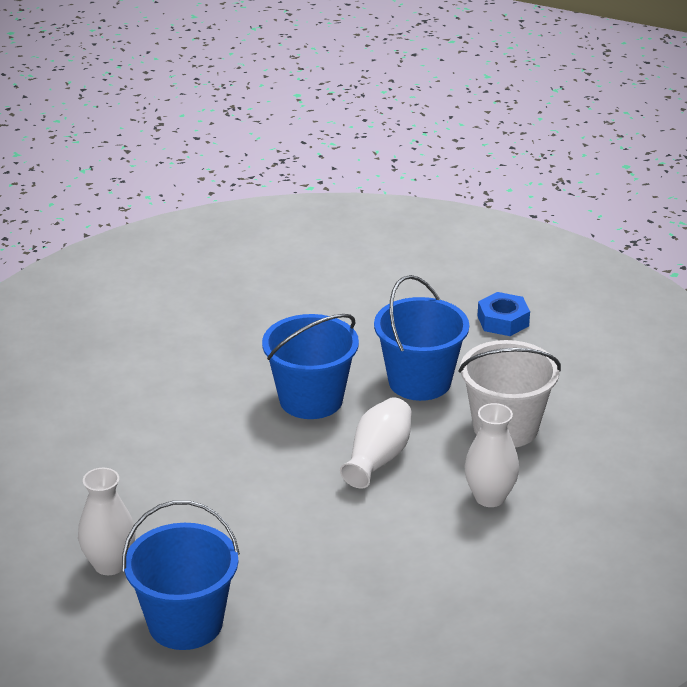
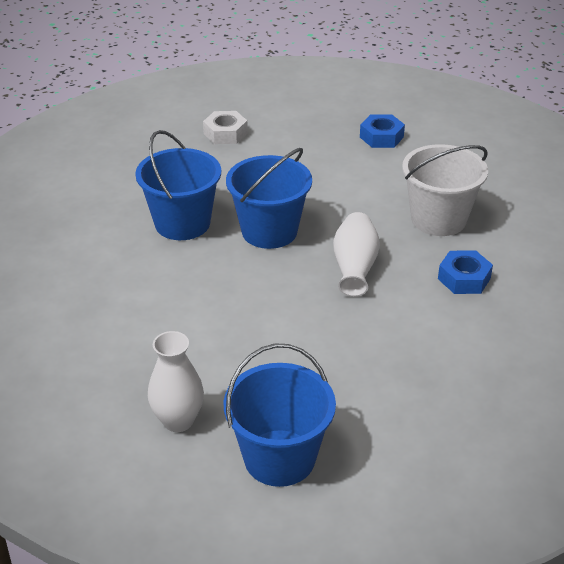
camera: 20 degrees left, 5 degrees up
(329, 281) = (225, 133): none -> white nut
(419, 381) = (348, 197): blue bucket -> blue bucket (182, 223)
(489, 497) = (464, 278): white vase -> blue nut

